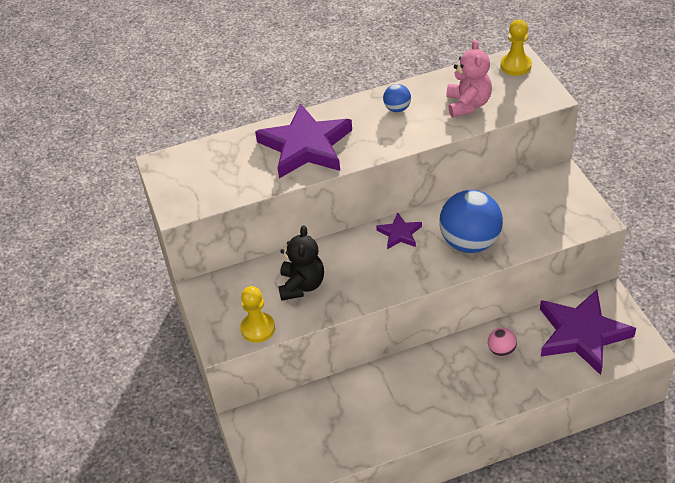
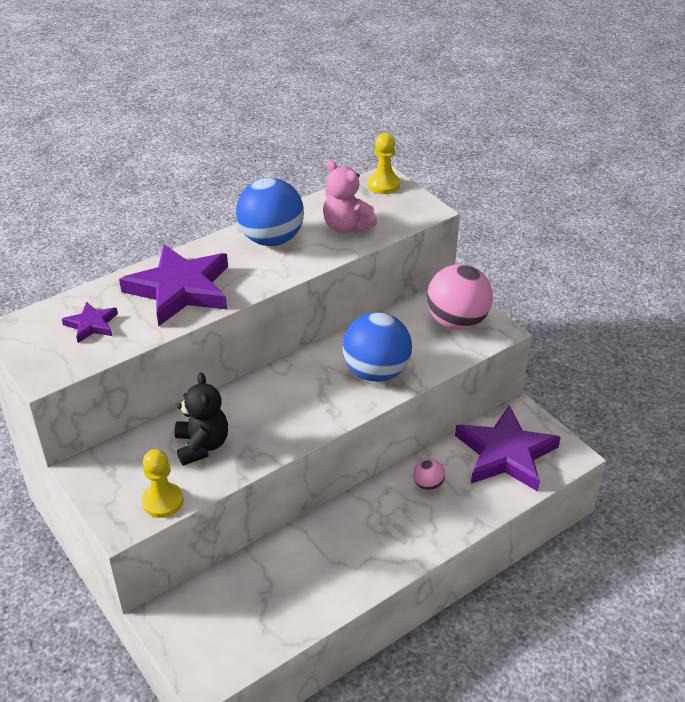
camera: 20 degrees left, 5 degrees down
(397, 108) = (271, 239): blue ball -> blue ball, size x2.16
(399, 234) = (297, 374): purple star -> purple star (91, 325)
(468, 104) = (346, 227): pink teddy bear -> pink teddy bear turned 150 degrees clockwise
(559, 205) = (457, 322): none -> pink ball

